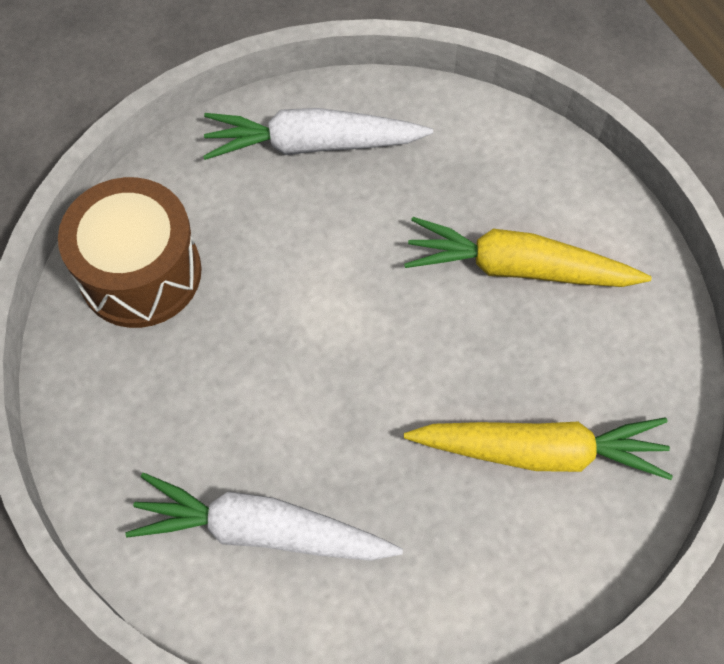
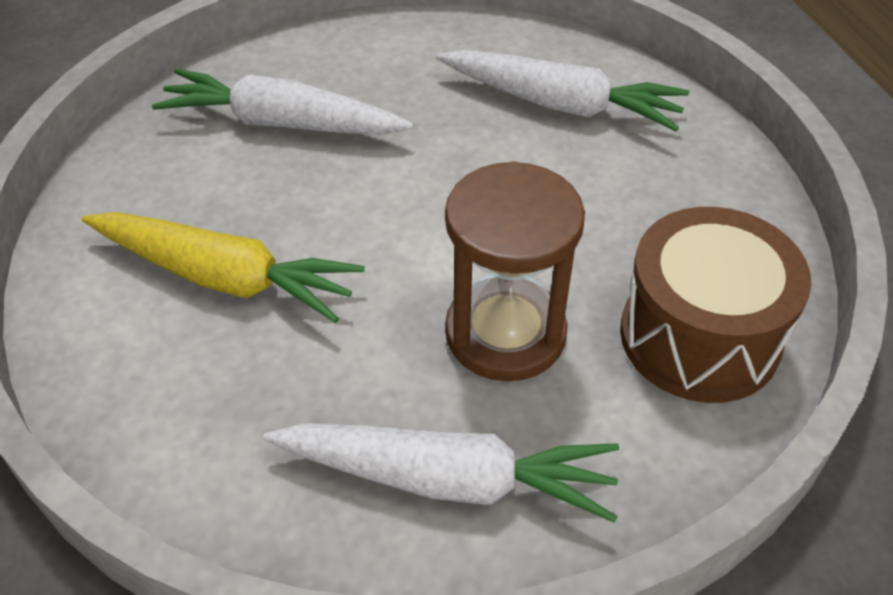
camera: 170 degrees left, 15 degrees down
(288, 253) = (505, 333): none -> brown hourglass
(539, 451) = (283, 123): yellow carrot -> white carrot

